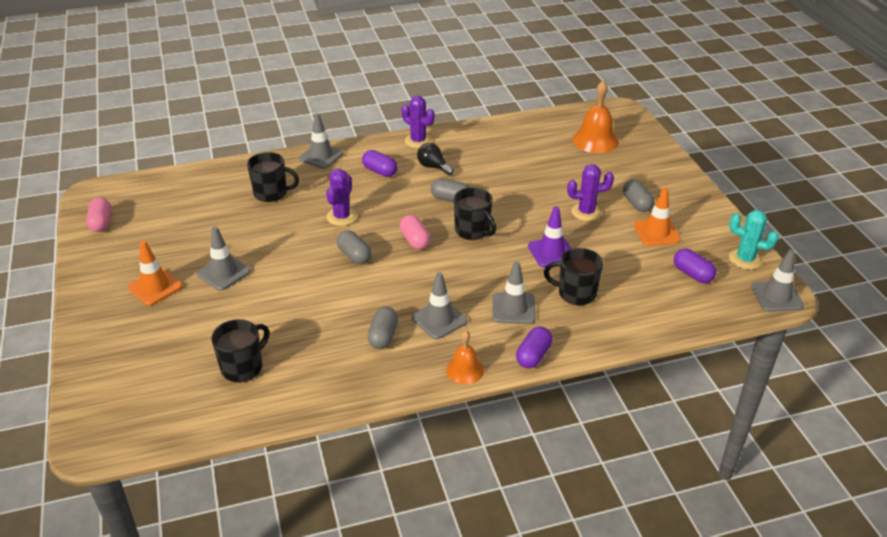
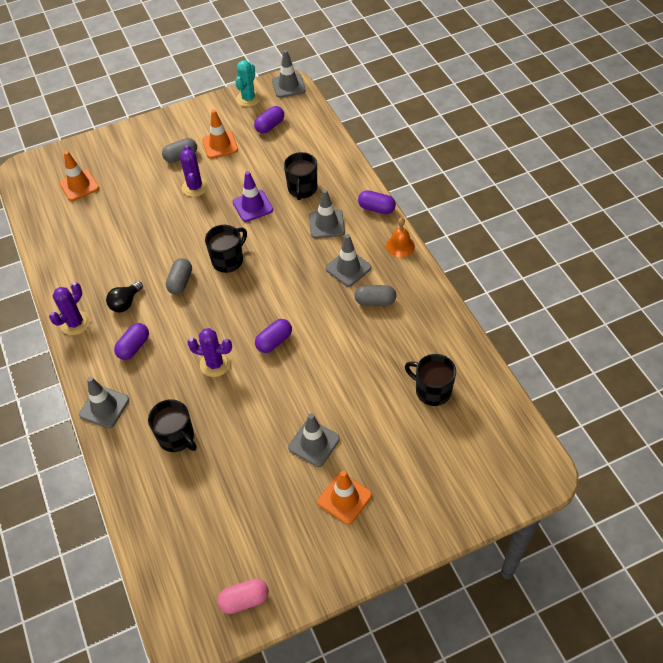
camera: 95 degrees left, 15 degrees up
(271, 193) = (177, 437): black mug -> black mug turned 135 degrees clockwise
(354, 255) = (274, 341): grey capsule -> purple capsule
(415, 240) = (246, 300): pink capsule -> none
(595, 140) = (79, 185): orange bell -> orange traffic cone

